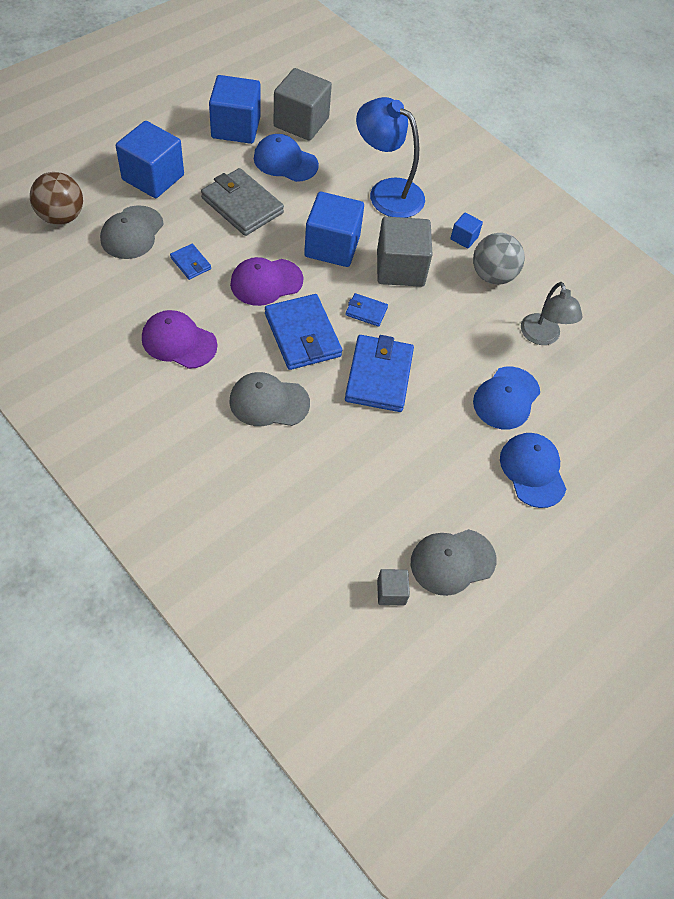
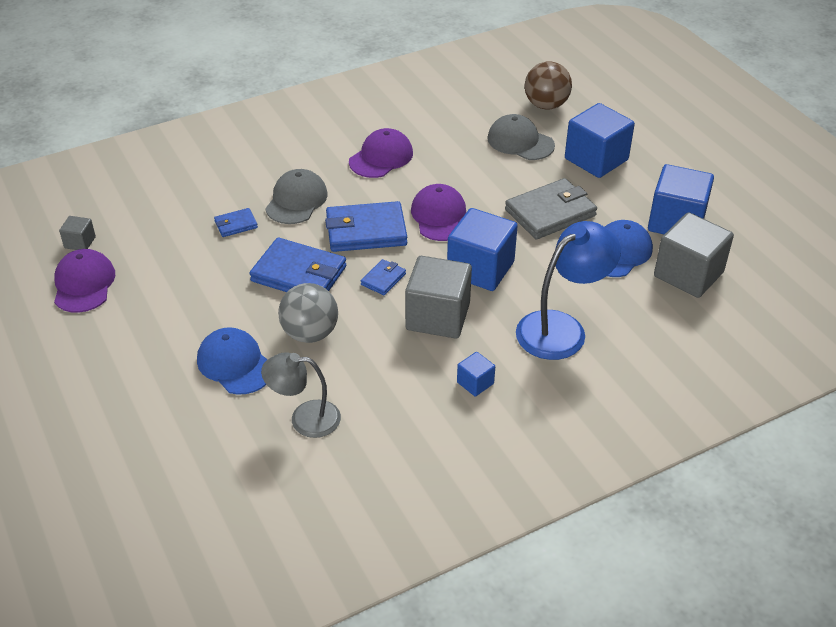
camera: 110 degrees right, 15 degrees down
(190, 263) = (474, 172): blue wallet -> blue wallet (236, 224)
(452, 561) = (84, 284): grey cap -> purple cap
(492, 276) = (409, 395): grey ball -> grey ball (310, 333)
(532, 471) = (142, 362): blue cap -> none

